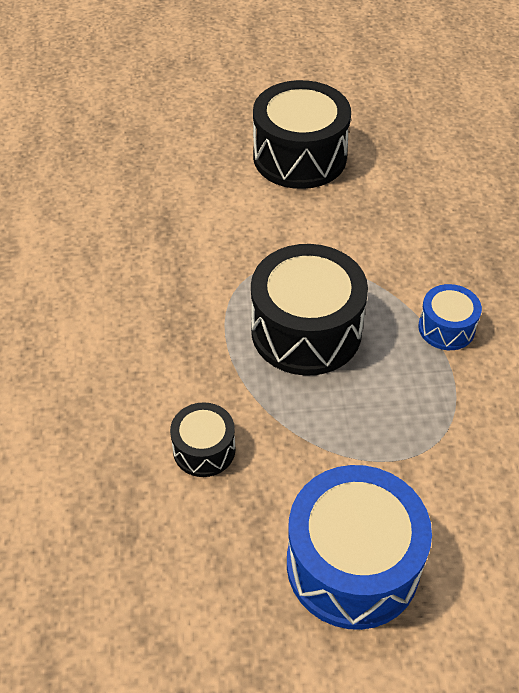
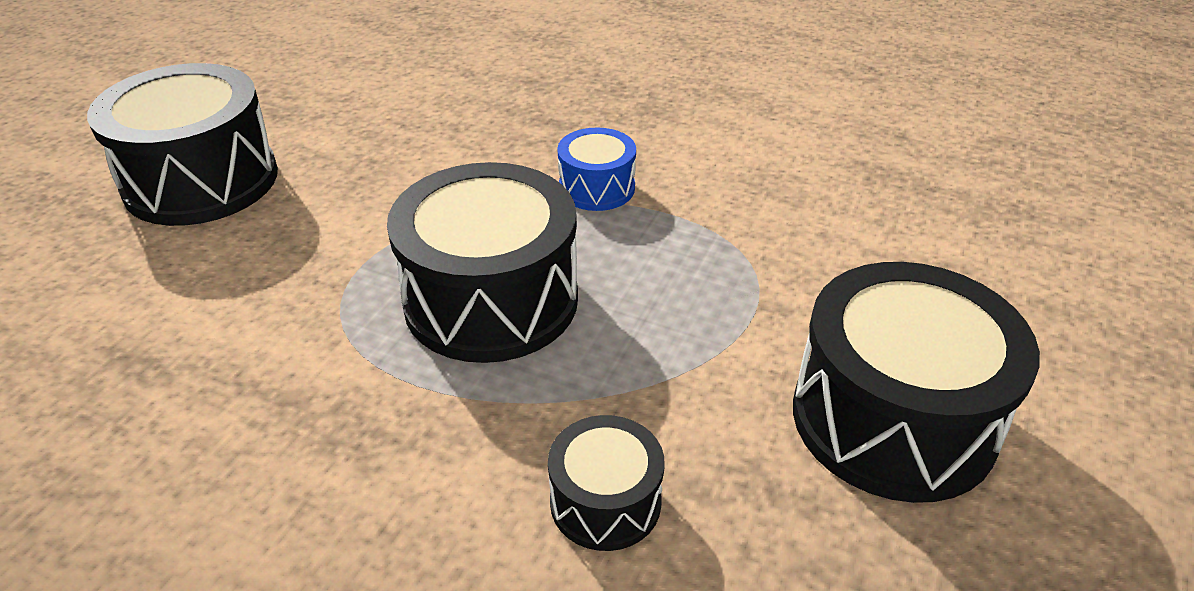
camera: 60 degrees left, 10 degrees down
(352, 564) = (893, 419): blue drum -> black drum

